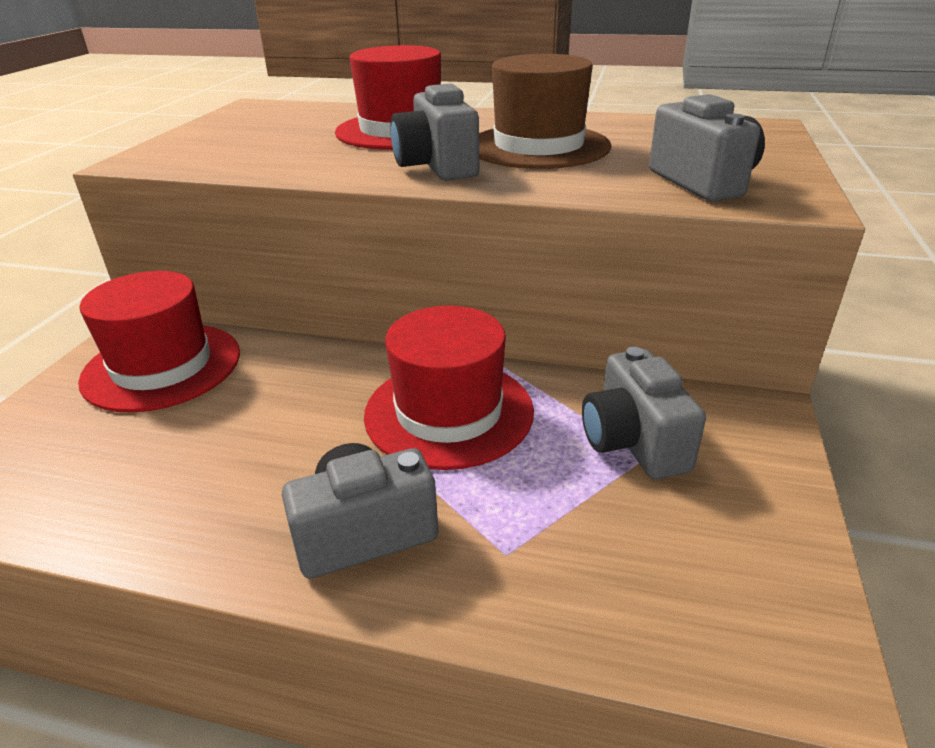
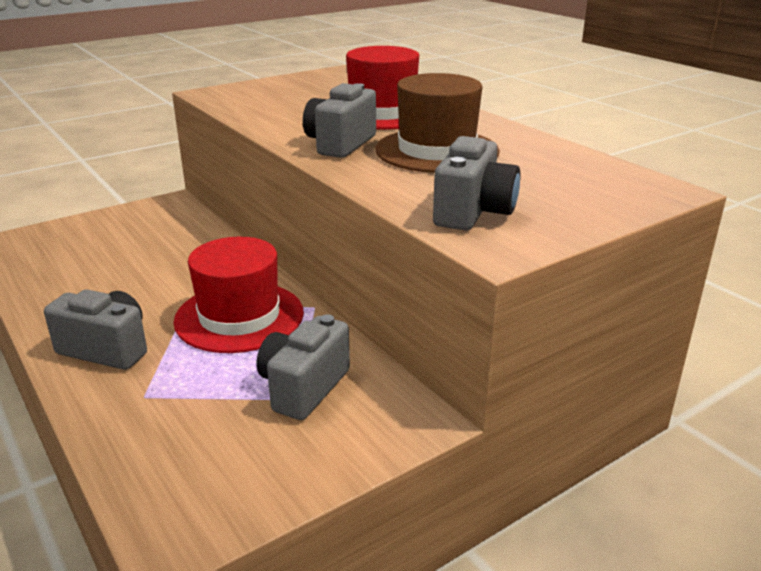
camera: 40 degrees right, 5 degrees down
(162, 366) = (156, 226): red hat -> none

